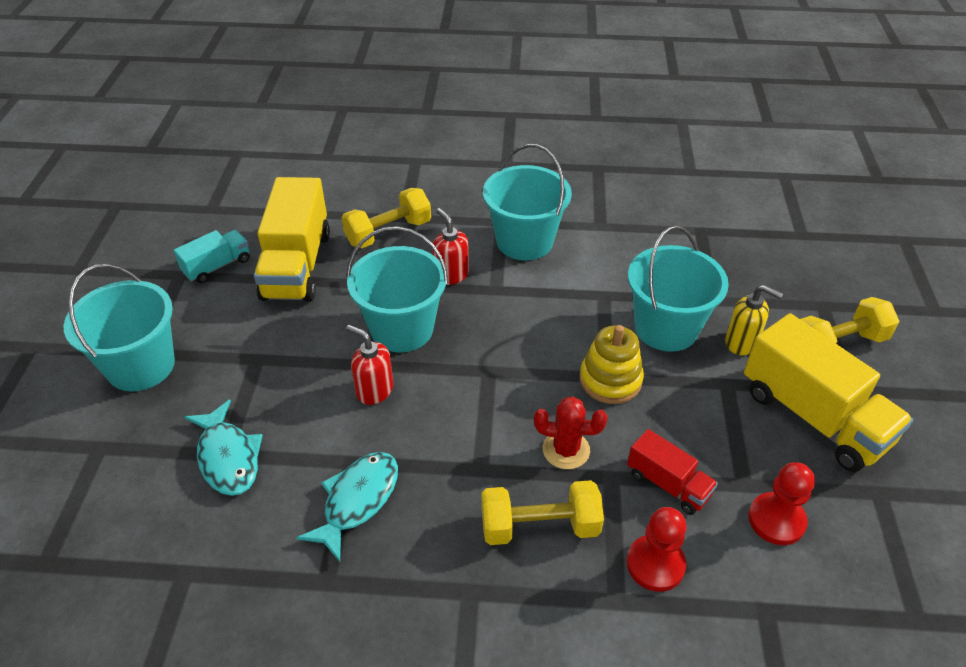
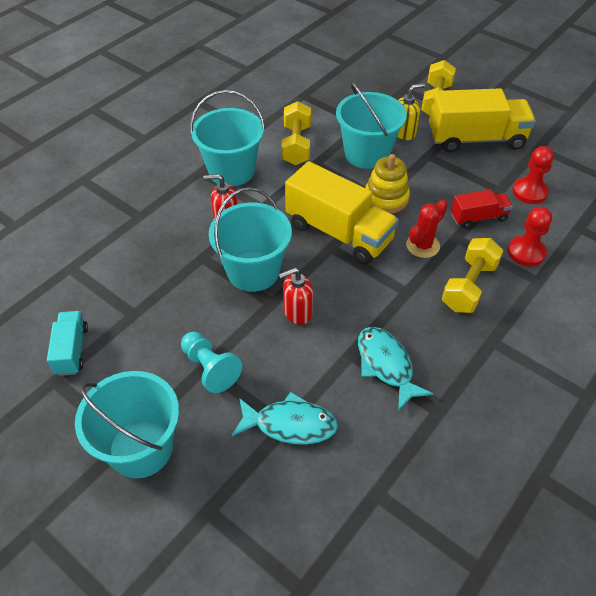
camera: 55 degrees left, 5 degrees up
(257, 363) = (210, 368): none -> turquoise pawn
(297, 265) = (126, 299): yellow truck -> yellow truck (339, 233)
(388, 233) = (147, 232): yellow dumbbell -> yellow dumbbell (296, 145)

